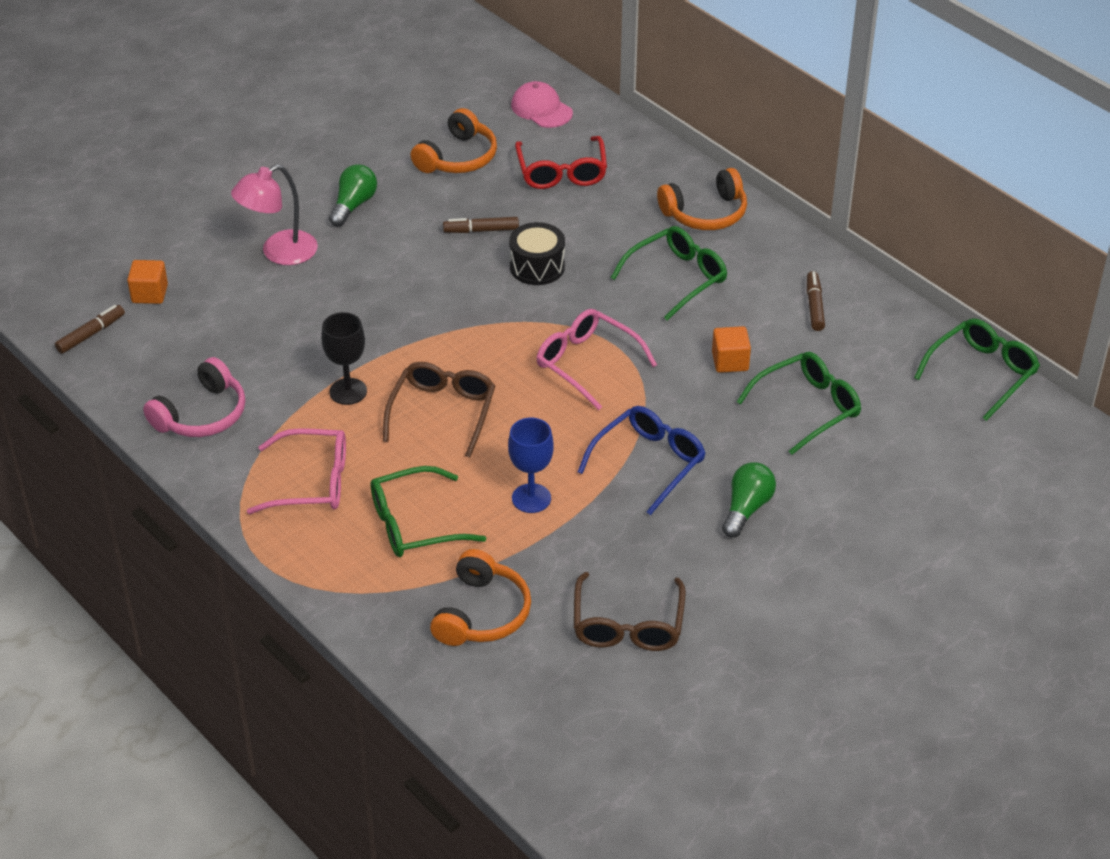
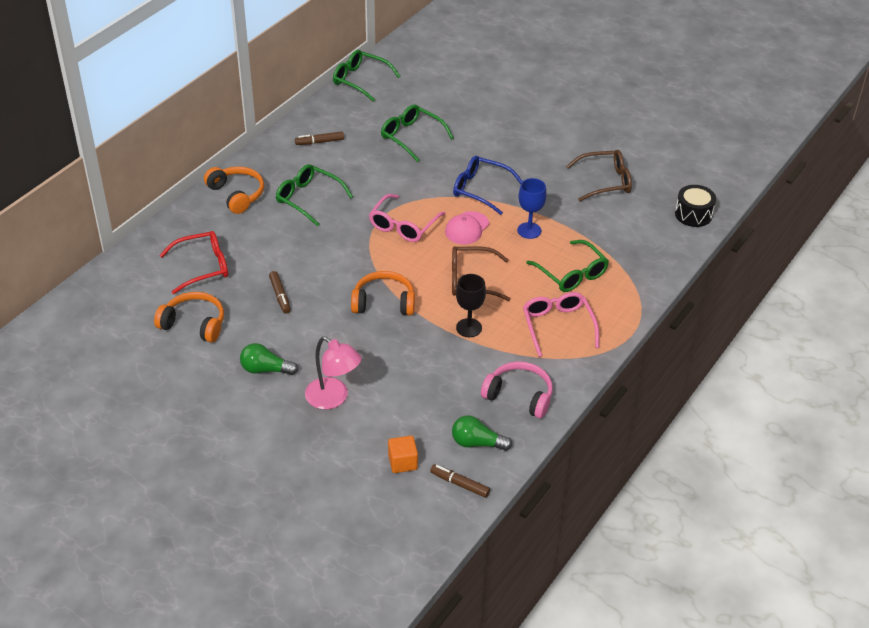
camera: 105 degrees left, 0 degrees up
(481, 613) = (625, 235): orange headphones -> orange headphones (384, 302)
(537, 267) = (313, 262): black drum -> black drum (693, 214)
(541, 109) = (123, 290): pink cap -> pink cap (467, 228)
(730, 361) = (381, 169): orange cube -> none
(746, 508) = (501, 151): green light bulb -> green light bulb (477, 443)

